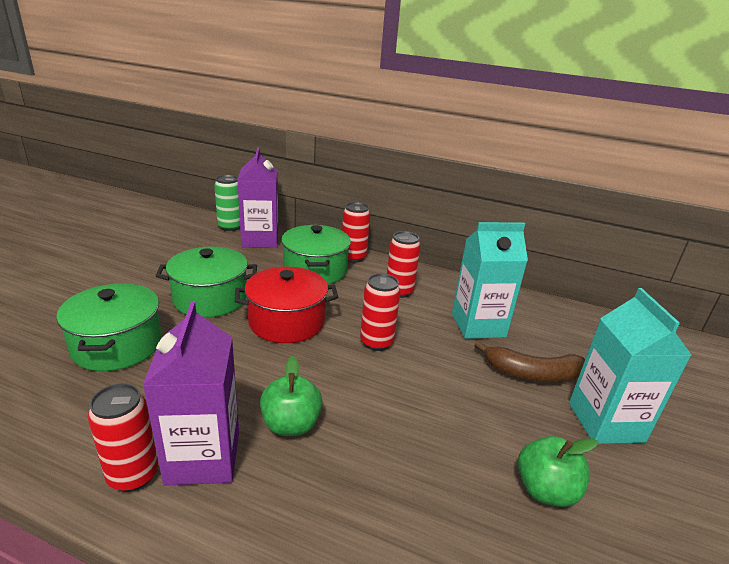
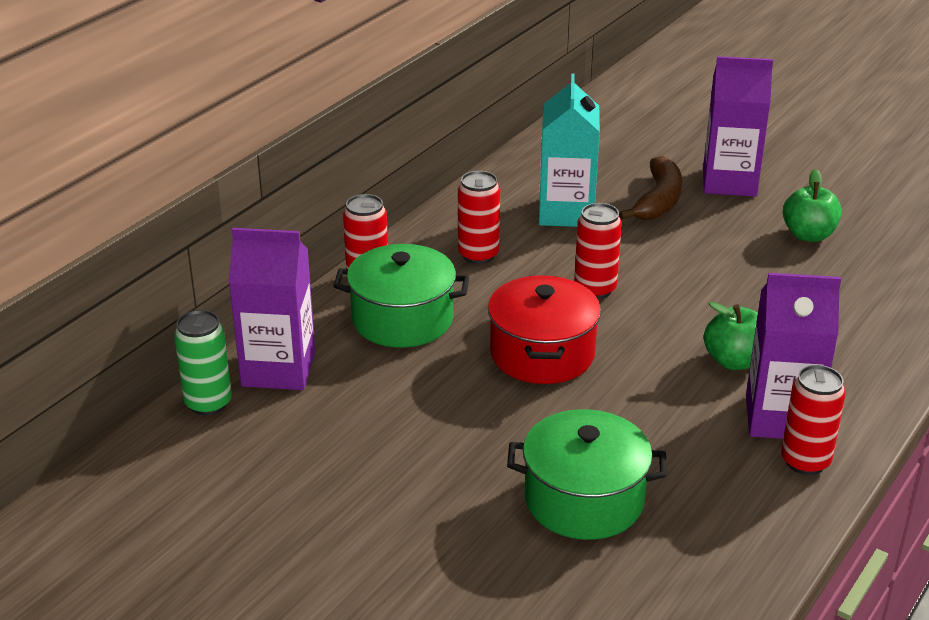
camera: 75 degrees left, 5 degrees up
(210, 298) = (471, 421): green pot -> none
(605, 422) = (729, 182): turquoise carton -> purple carton

